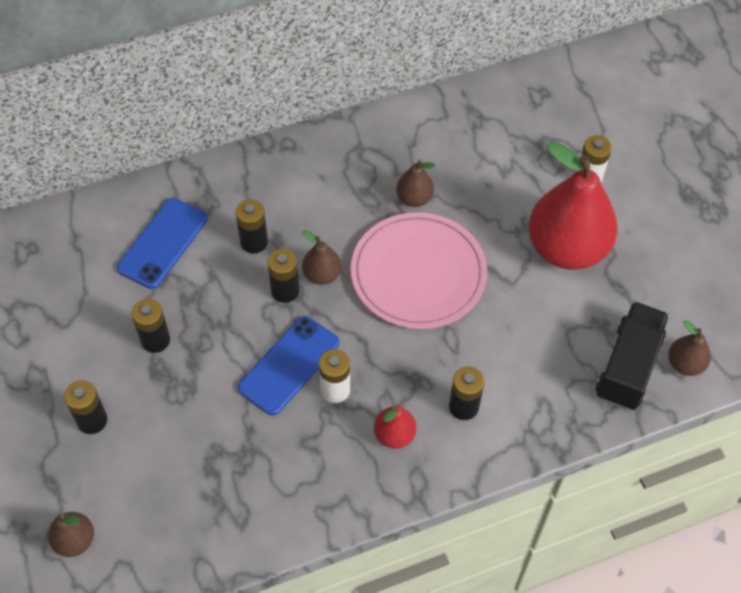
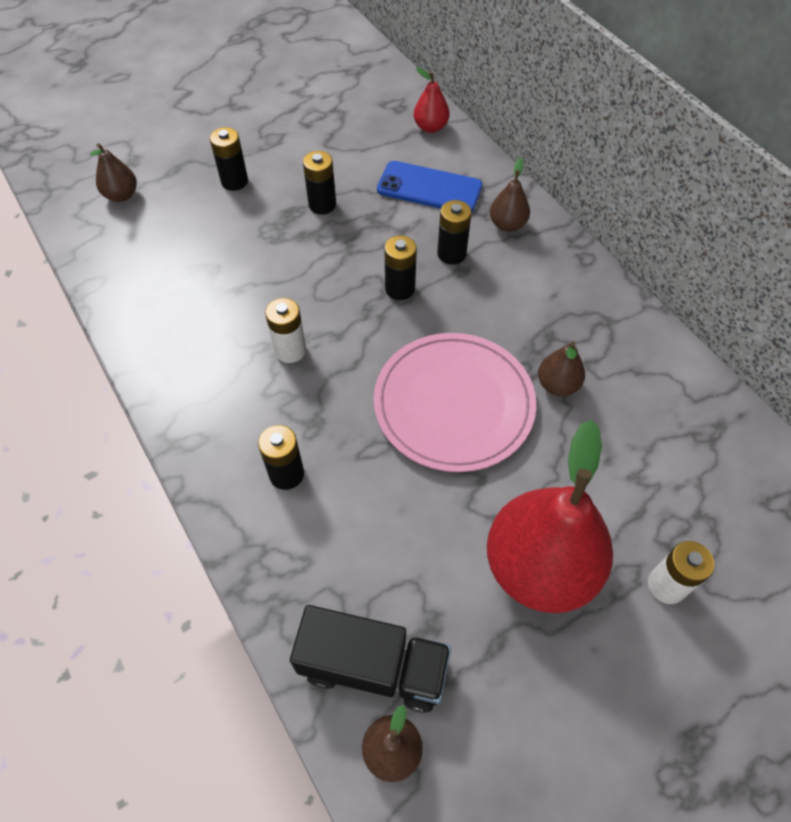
camera: 80 degrees right, 0 degrees up
(289, 365) = (313, 307): blue phone -> none
(322, 275) = (427, 316): brown pear -> brown pear (507, 225)
(394, 435) = (243, 411): red pear -> red pear (430, 127)

